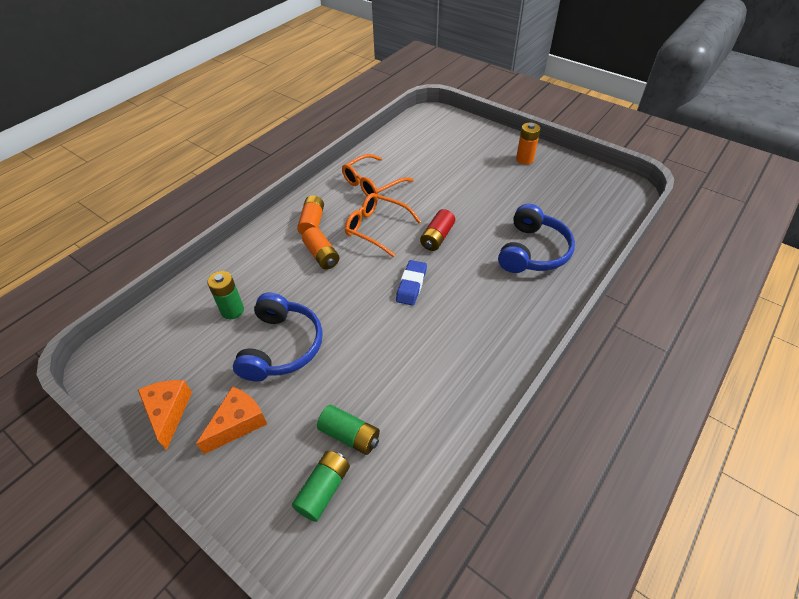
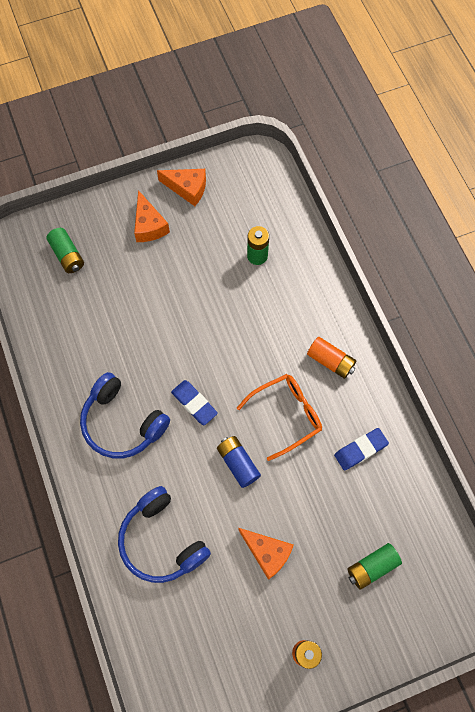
camera: 120 degrees right, 20 degrees up
(281, 346) = (196, 276): blue headphones -> blue headphones (122, 422)
(322, 255) = (279, 349): orange battery -> none
(350, 435) = (91, 287): green battery -> green battery (372, 567)
(372, 183) = (360, 450): orange glasses -> blue eraser
(437, 237) = (238, 463): red battery -> blue battery
(484, 197) = (267, 553): none -> orange cheese

